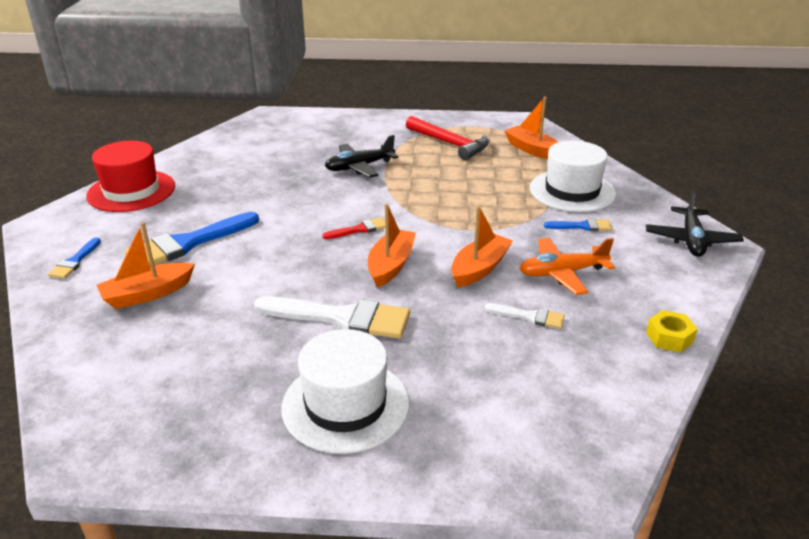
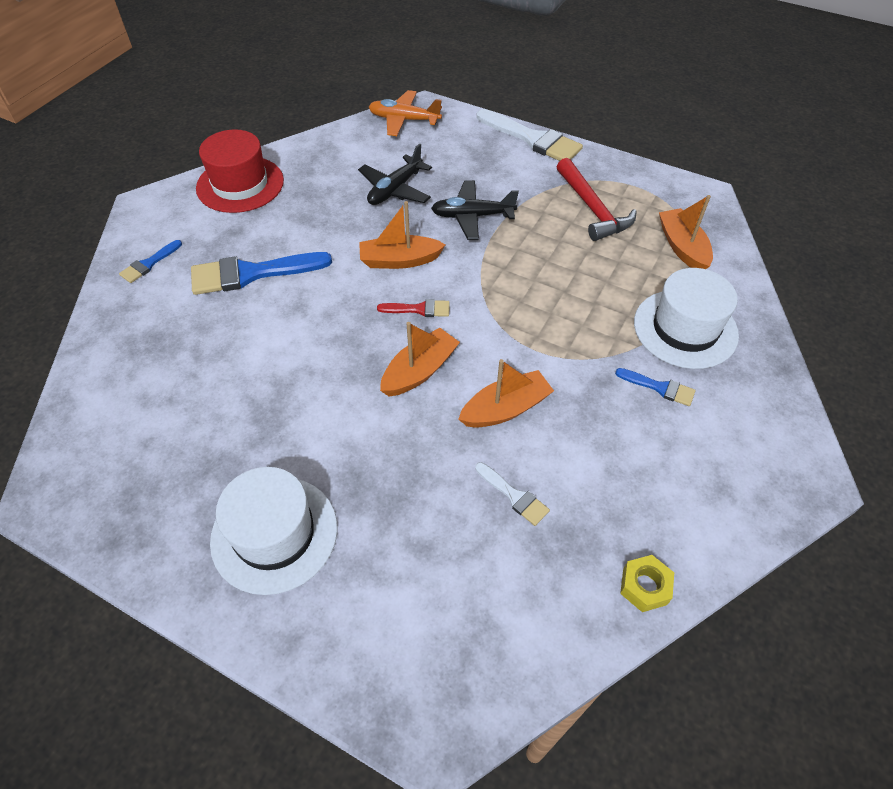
camera: 25 degrees right, 20 degrees up
(147, 294) = (186, 327): orange boat -> orange boat (399, 260)
(342, 318) = (333, 424): white brush -> white brush (533, 139)
(562, 273) = (589, 448): orange plane -> orange plane (404, 120)
(691, 240) = (776, 455): black plane -> black plane (395, 189)

